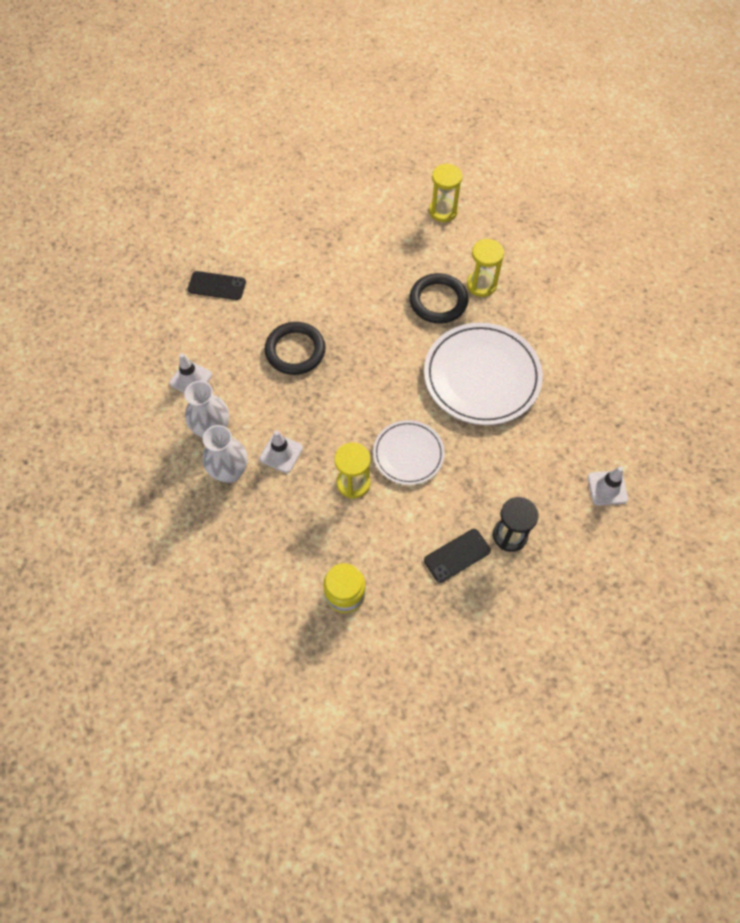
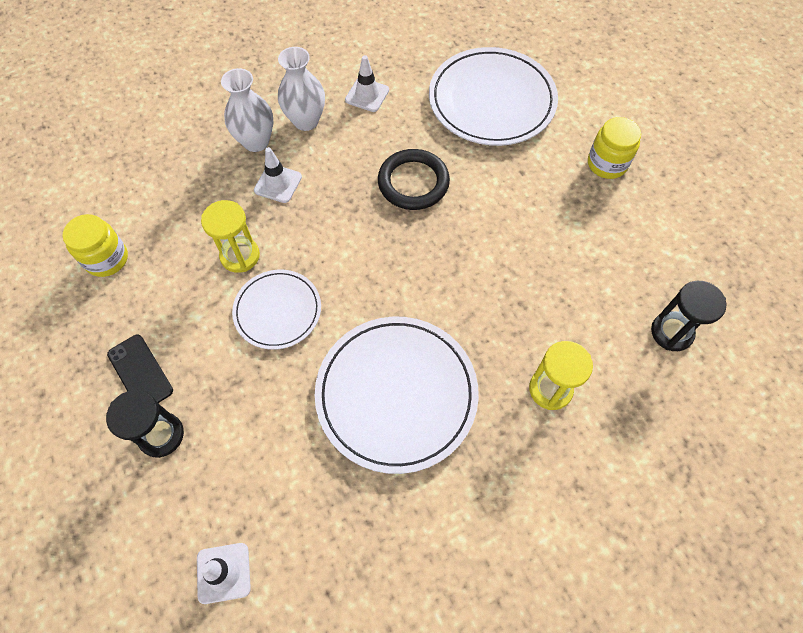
camera: 85 degrees right, 0 degrees up
(217, 286) = (492, 101): black phone -> white plate
(296, 220) = (607, 164): none -> yellow jar
(438, 301) = (512, 333): black ring -> none
(443, 211) = (671, 332): yellow hourglass -> black hourglass

